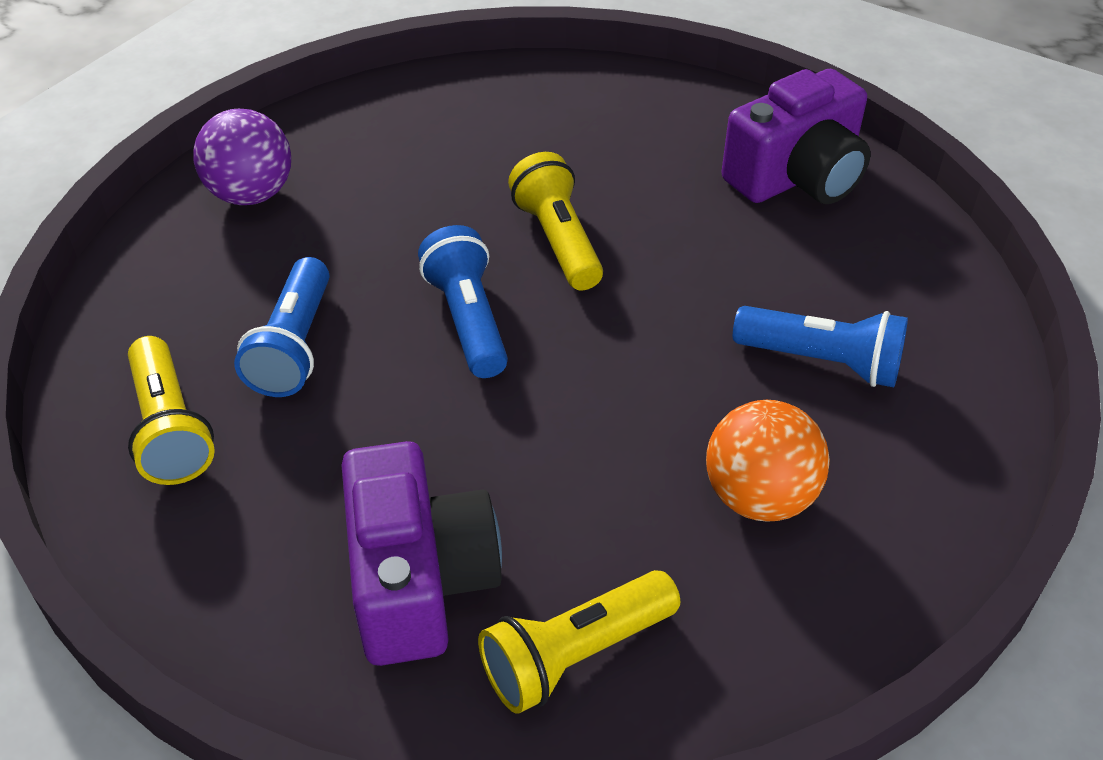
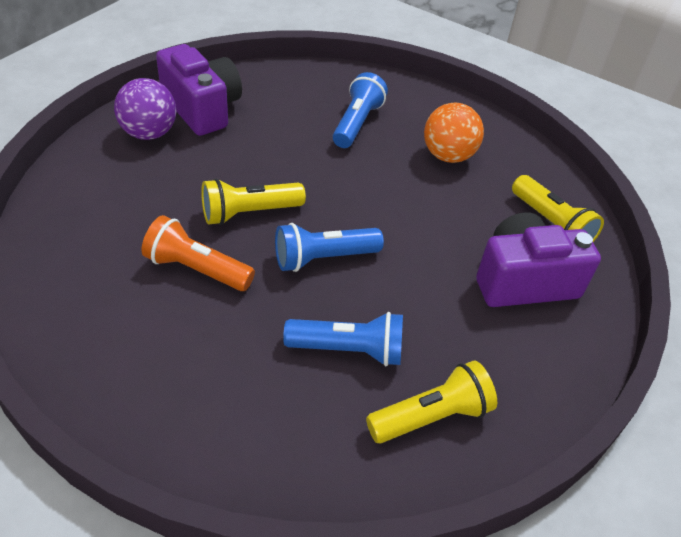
camera: 95 degrees left, 0 degrees up
(251, 194) = (165, 395): purple ball -> purple ball (149, 133)
(444, 201) = (196, 269): none -> orange flashlight

